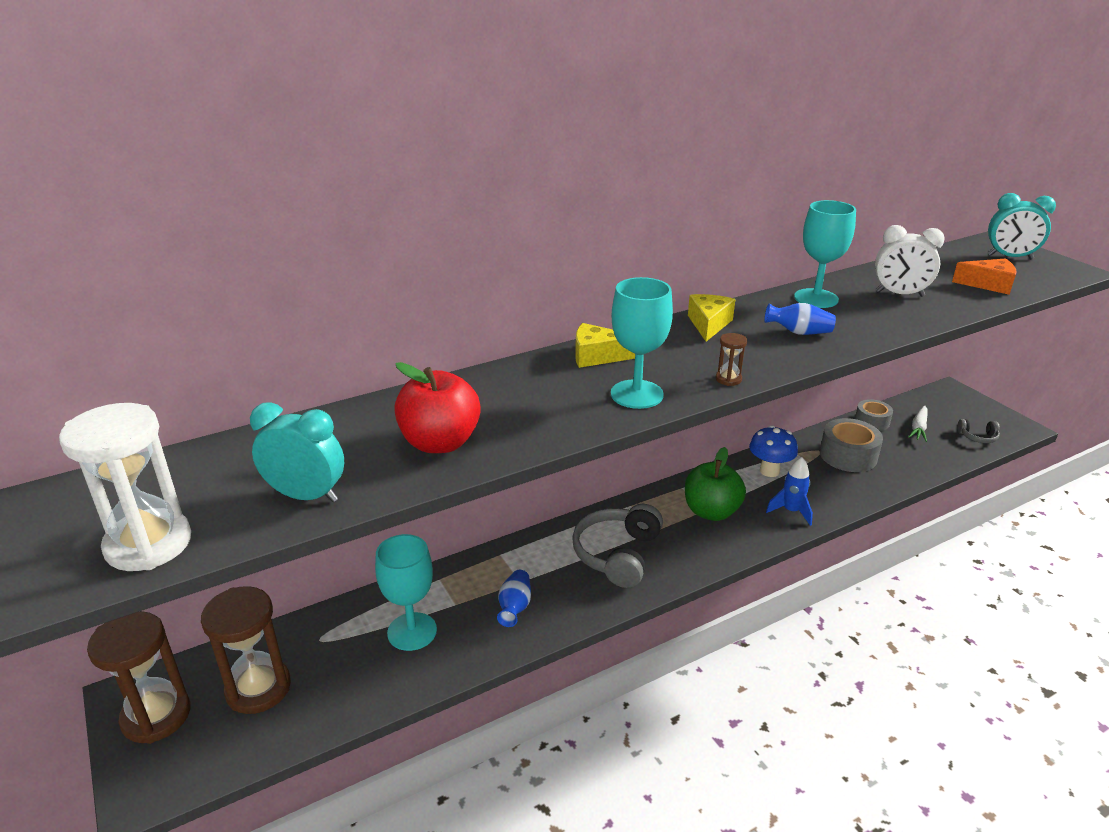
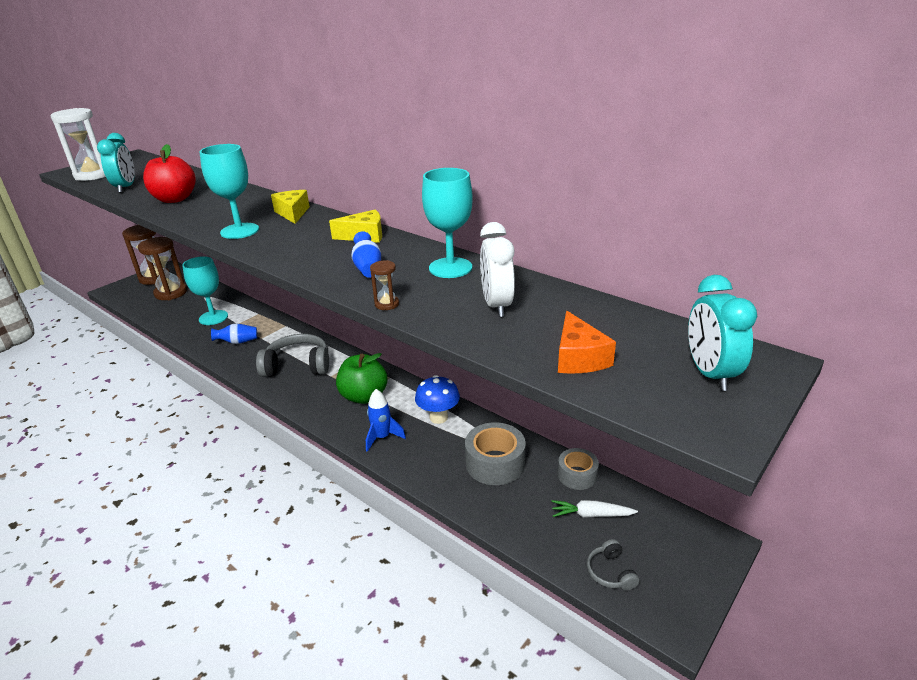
camera: 70 degrees right, 0 degrees up
(728, 379) = (270, 253): brown hourglass -> brown hourglass (387, 304)

